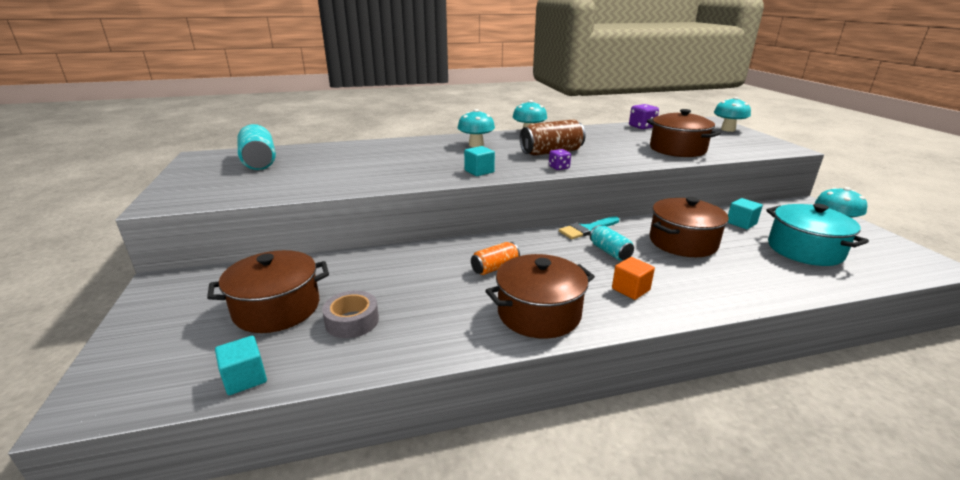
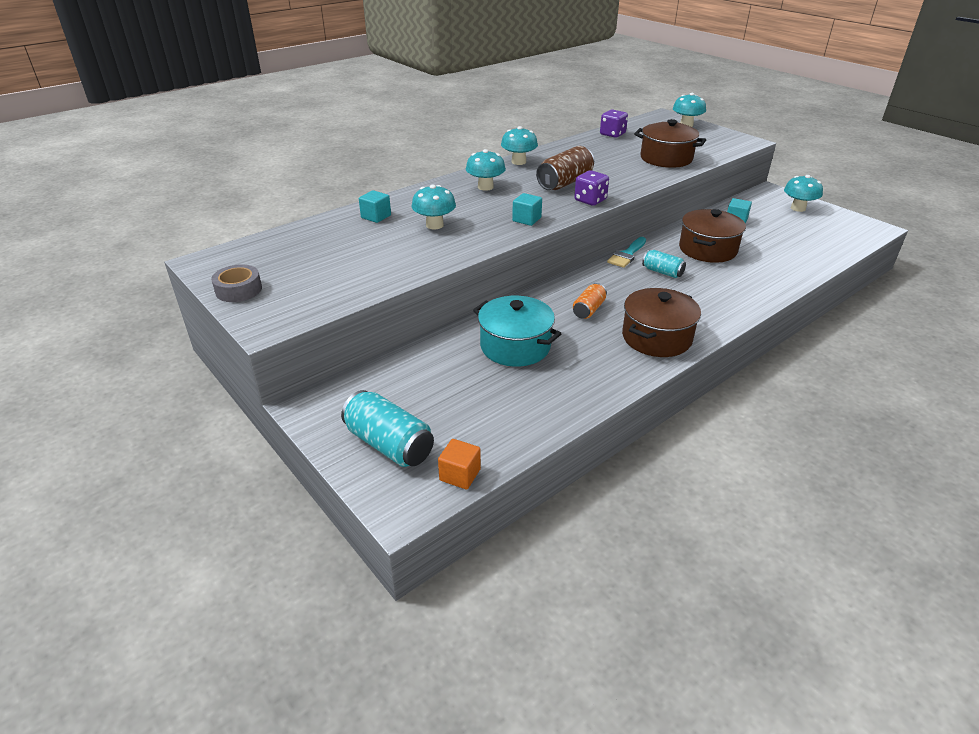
camera: 25 degrees left, 10 degrees up
(245, 378) = (498, 450): turquoise cube -> turquoise cube (376, 216)
(259, 161) = (287, 254): turquoise can -> turquoise can (389, 444)
(277, 308) = (451, 394): brown pot -> none
(352, 321) = (526, 385): grey tape -> grey tape (239, 290)
(395, 162) = (434, 225): none -> turquoise mushroom
(559, 167) = (590, 200): purple dice -> purple dice, size x1.58
(630, 289) = (702, 300): orange cube -> orange cube (460, 475)
(804, 250) = (792, 236): turquoise pot -> turquoise pot (515, 346)

